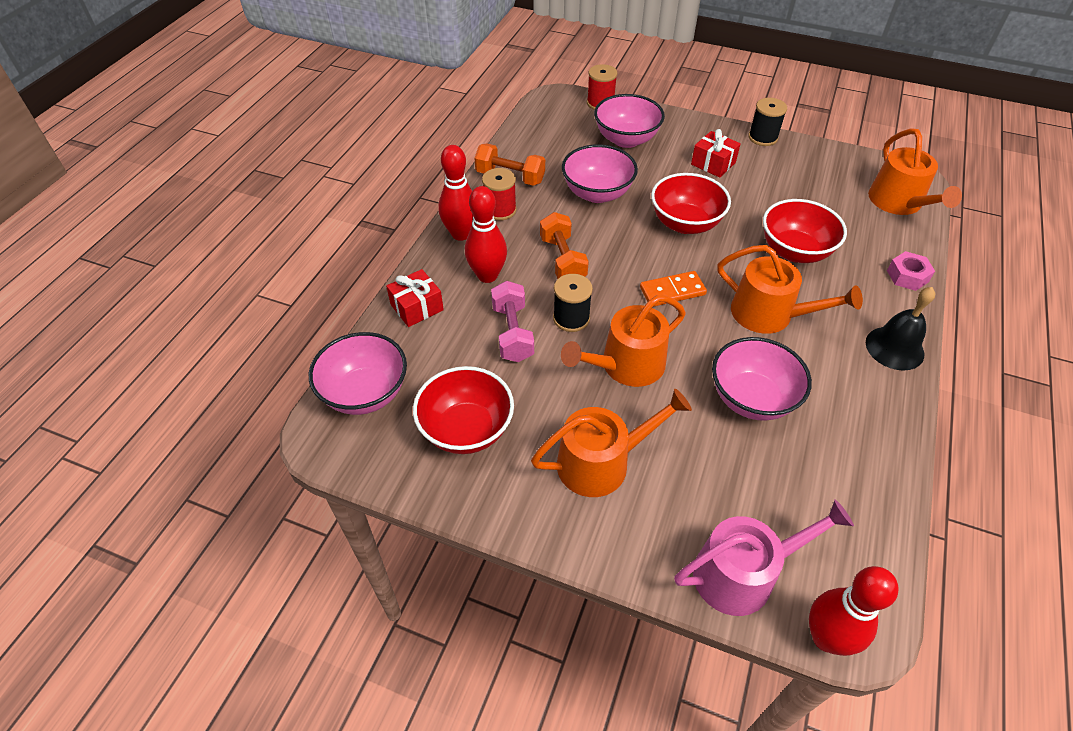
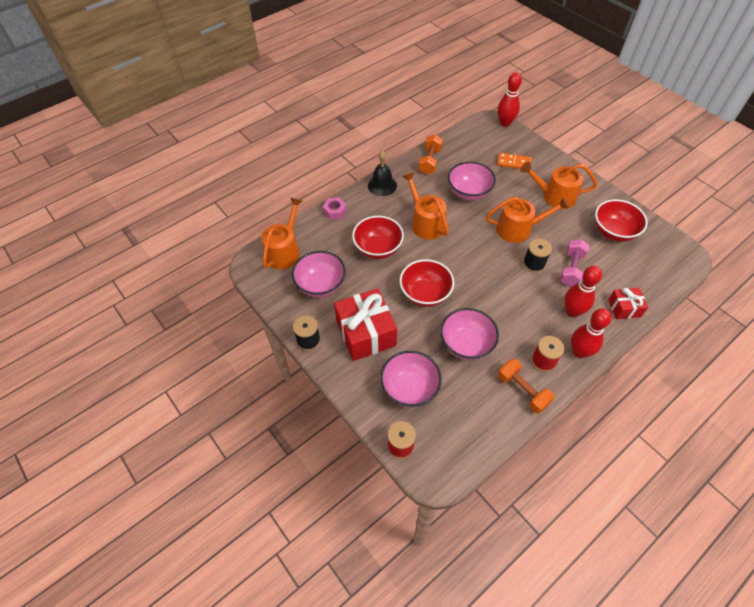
camera: 150 degrees left, 5 degrees up
(365, 393) = (663, 269): pink bowl -> pink bowl (320, 285)
(562, 260) = (519, 302): orange dumbbell -> orange dumbbell (429, 161)
(672, 291) = (467, 255): orange domino -> orange domino (513, 163)
(713, 163) = (366, 333): red gift -> red gift, size x1.88
(742, 573) = (520, 146): pink watering can -> none

